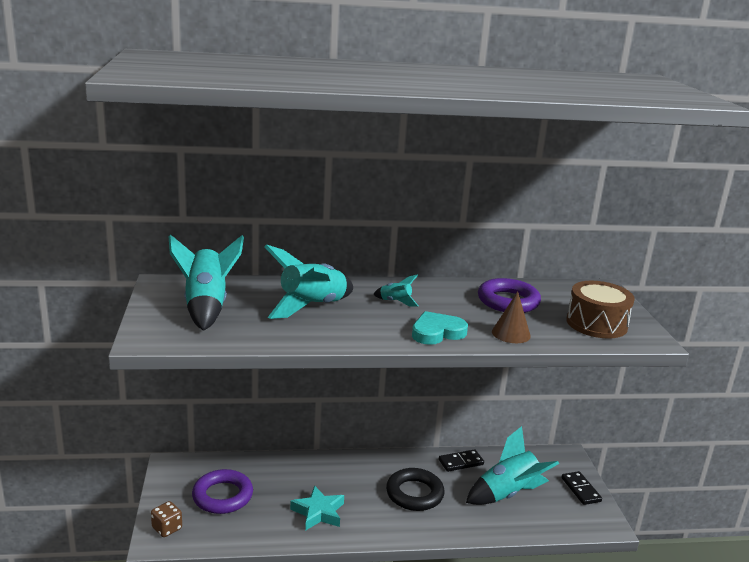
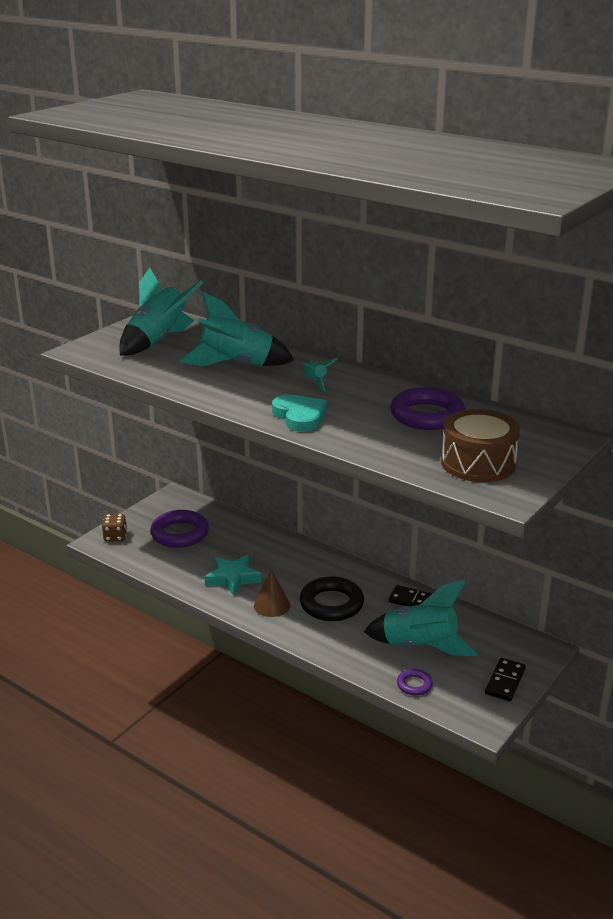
camera: 45 degrees right, 5 degrees up
(437, 332) = (299, 416): turquoise heart -> turquoise heart turned 45 degrees clockwise
(511, 333) = (366, 440): brown cone -> brown cone (271, 605)
(541, 523) = (414, 685): none -> purple ring

